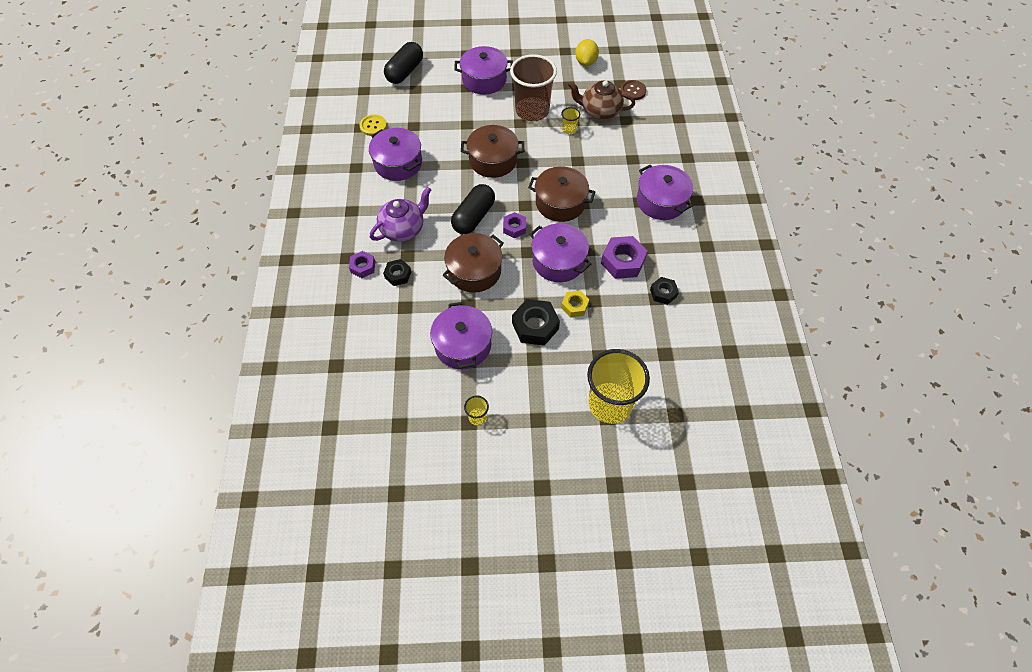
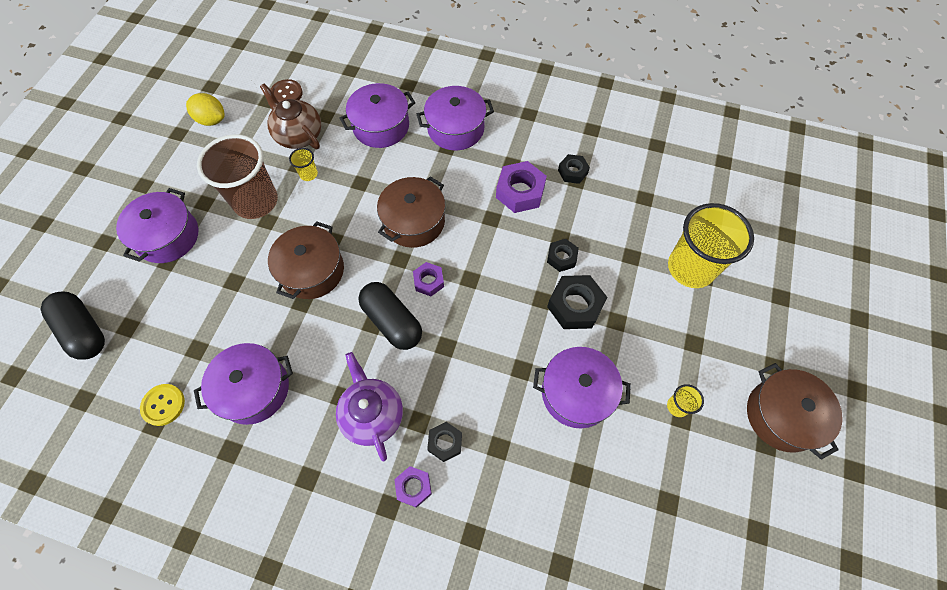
camera: 70 degrees left, 5 degrees up
(474, 271) = (475, 346): brown pot -> brown pot (782, 415)
(558, 261) = (495, 252): purple pot -> purple pot (381, 126)
(574, 306) = (561, 257): yellow nut -> black nut
(600, 111) = (298, 135): brown teapot -> brown teapot turned 105 degrees clockwise

